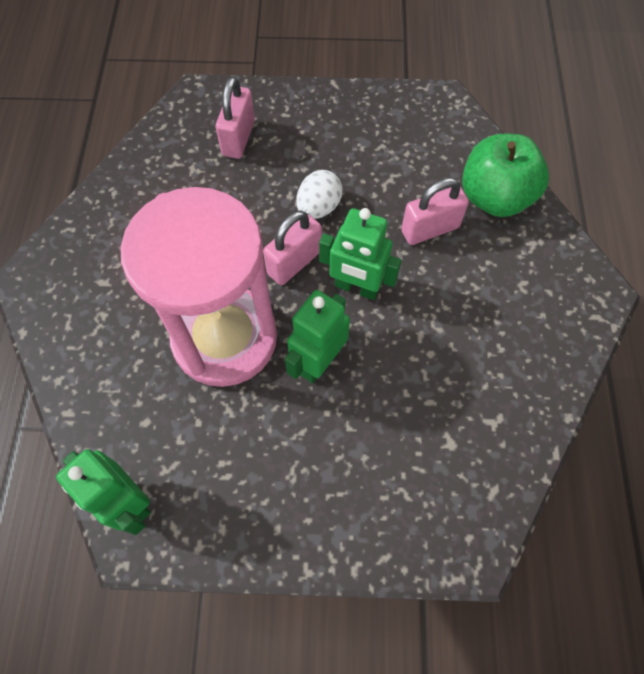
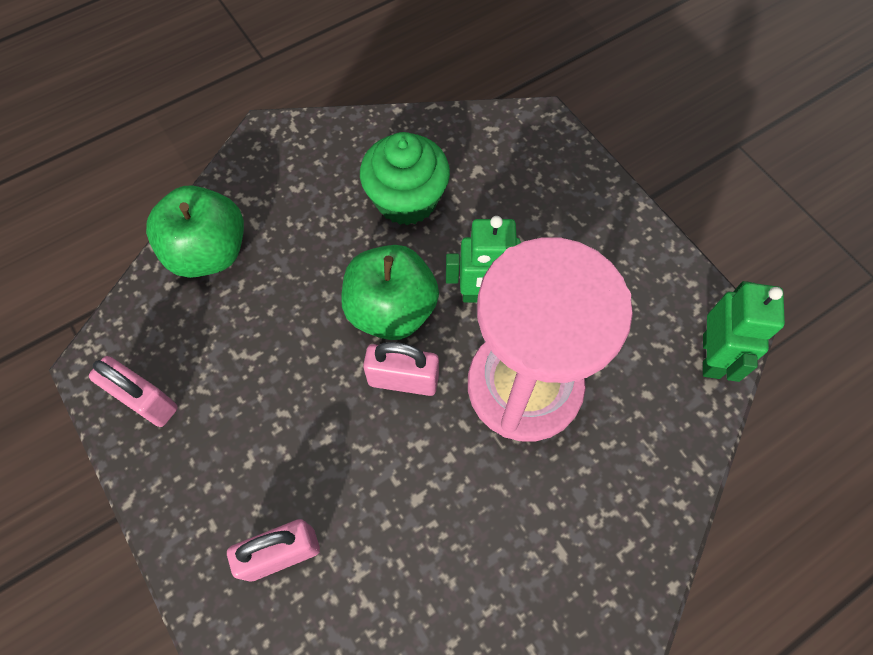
camera: 125 degrees left, 0 degrees up
(318, 207) = (323, 400): white egg -> none
(356, 287) = (391, 310): green robot -> green apple
(430, 229) = (283, 286): pink padlock -> pink padlock (145, 401)
(455, 361) = (406, 200): none -> green cupcake

